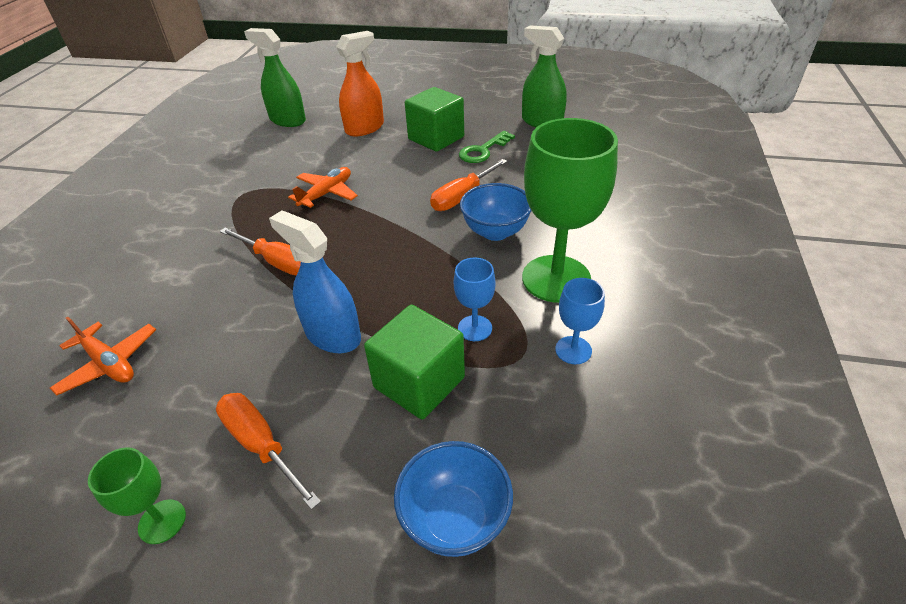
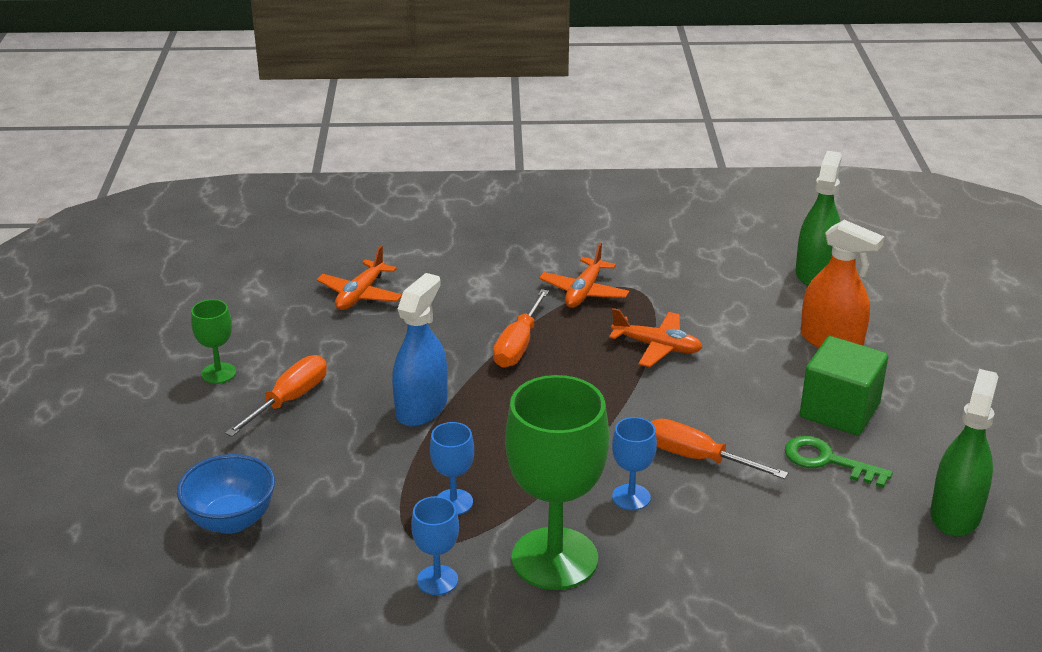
camera: 75 degrees right, 10 degrees down
(229, 217) = (584, 292): none -> orange plane
(419, 382) = (372, 475): green cube -> none
(495, 232) = (631, 497): blue bowl -> blue goblet

